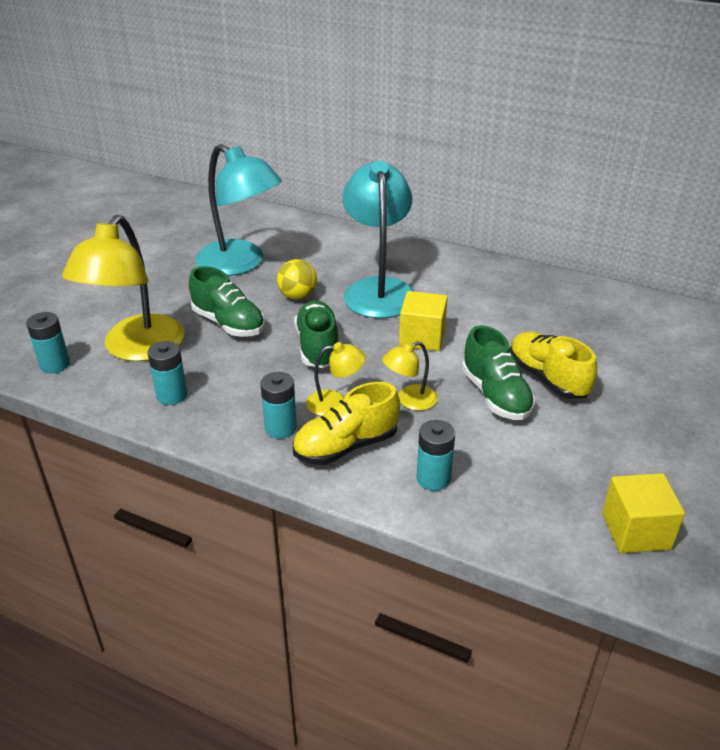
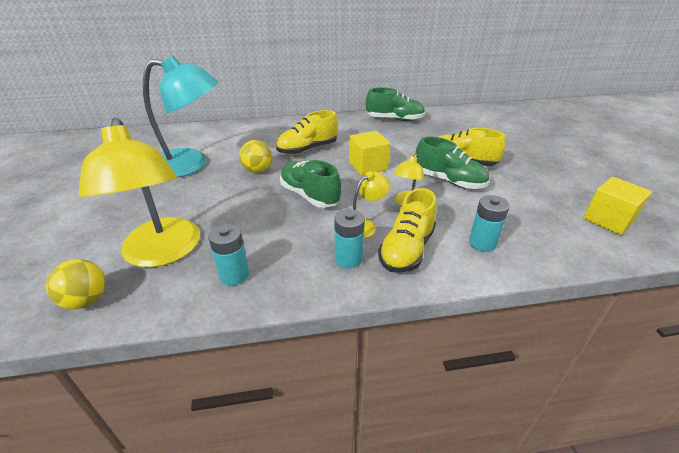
camera: 35 degrees left, 0 degrees up
(55, 364) = (86, 300): turquoise battery -> yellow ball
(229, 323) = (225, 205): green shoe -> green shoe (394, 119)
(378, 289) = (307, 149): turquoise lamp -> yellow shoe

